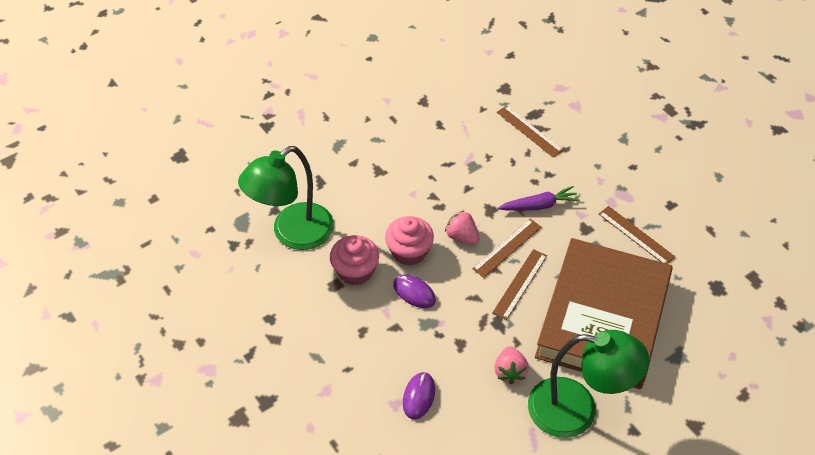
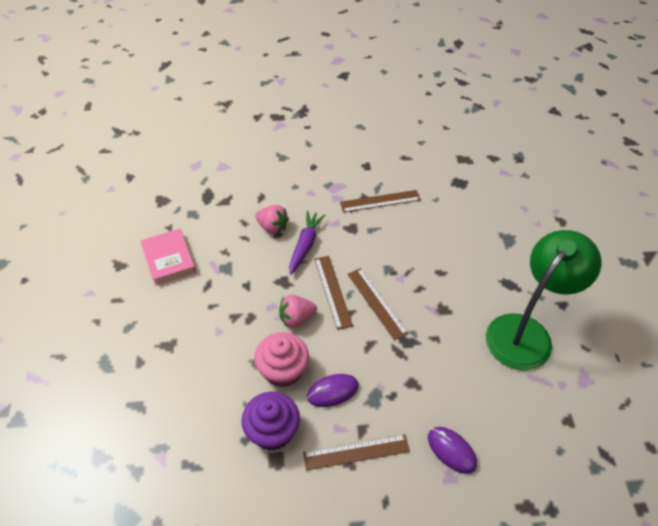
camera: 60 degrees left, 0 degrees up
(292, 234) = (182, 469): green lamp -> none
(355, 271) = (272, 431): pink cupcake -> purple cupcake
(452, 127) = (169, 259): none -> pink book
(509, 371) = (463, 360): pink strawberry -> pink strawberry (272, 227)
(529, 131) = (222, 209): brown ruler -> brown ruler (356, 452)
(602, 318) = (446, 265): brown book -> none

